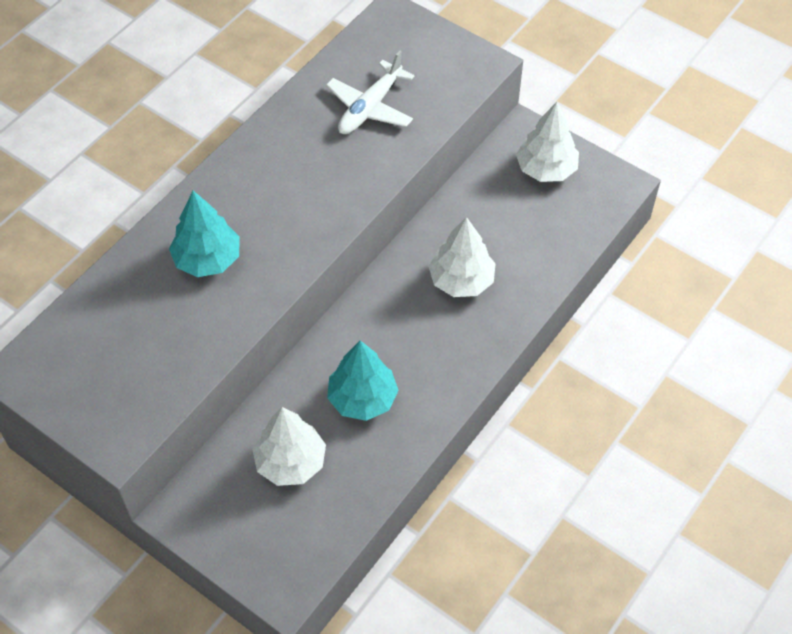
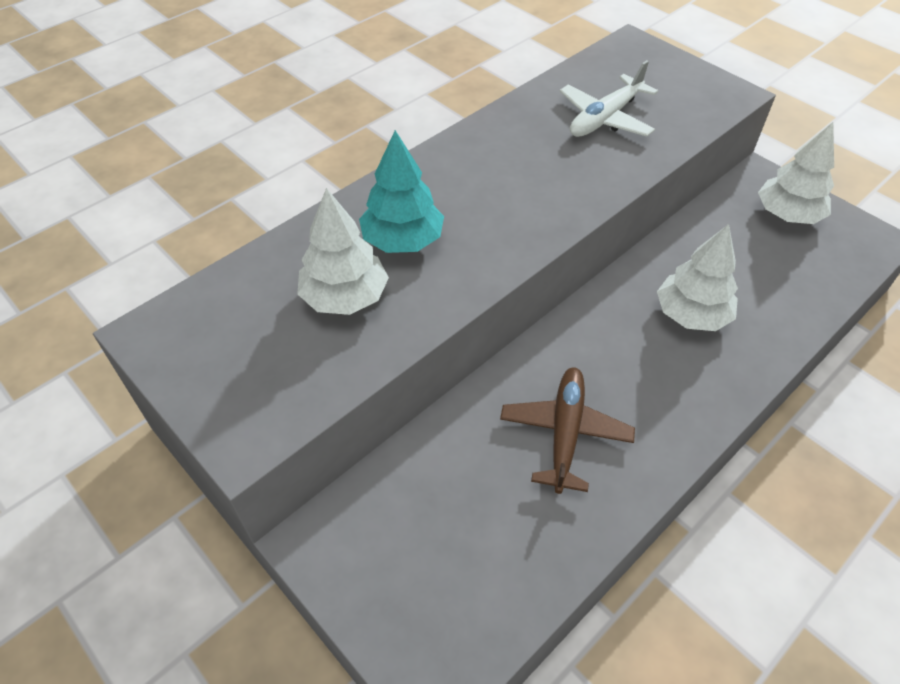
camera: 10 degrees right, 5 degrees down
(290, 462) = (466, 498): white tree -> white tree (345, 297)
(362, 398) = (565, 432): turquoise tree -> brown plane

